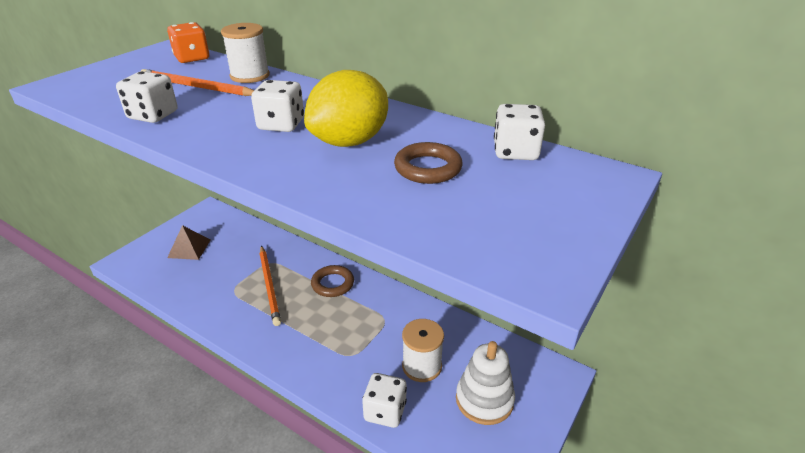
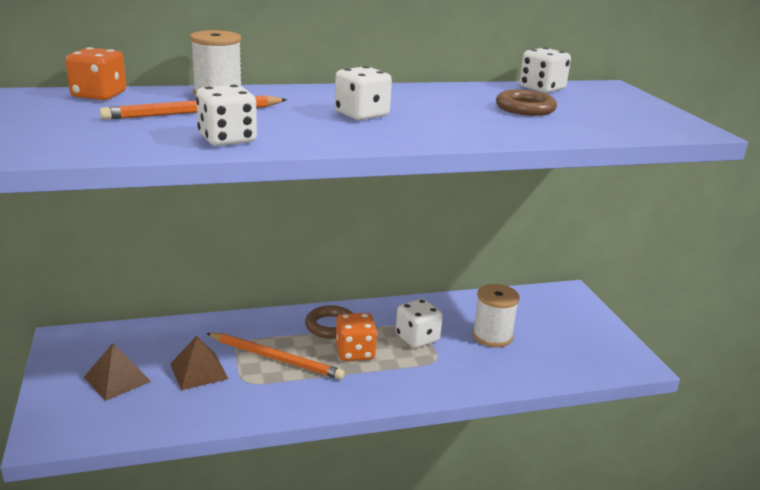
camera: 50 degrees left, 10 degrees down
(225, 268) = (198, 371): none -> brown pyramid
(314, 312) = (355, 352): none -> orange dice
(350, 142) = (441, 110): yellow lemon -> none
(385, 411) = (518, 374): white dice -> white dice (417, 338)
(484, 400) = (557, 330): white stacking toy -> none

